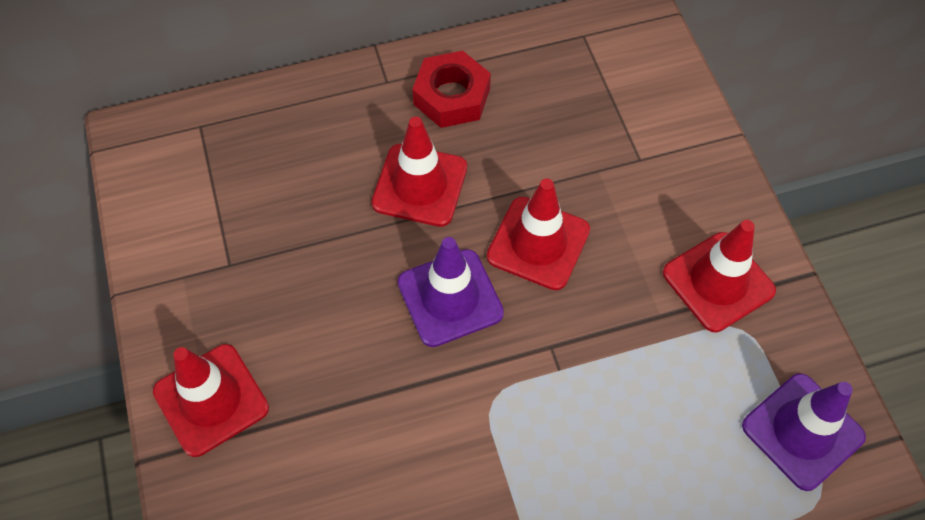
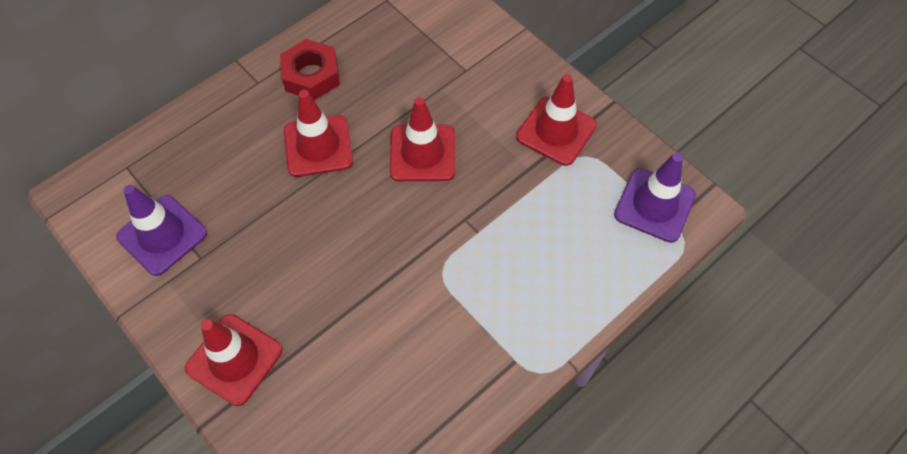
camera: 25 degrees left, 0 degrees up
(450, 298) = (378, 215): purple traffic cone -> purple traffic cone (162, 235)

